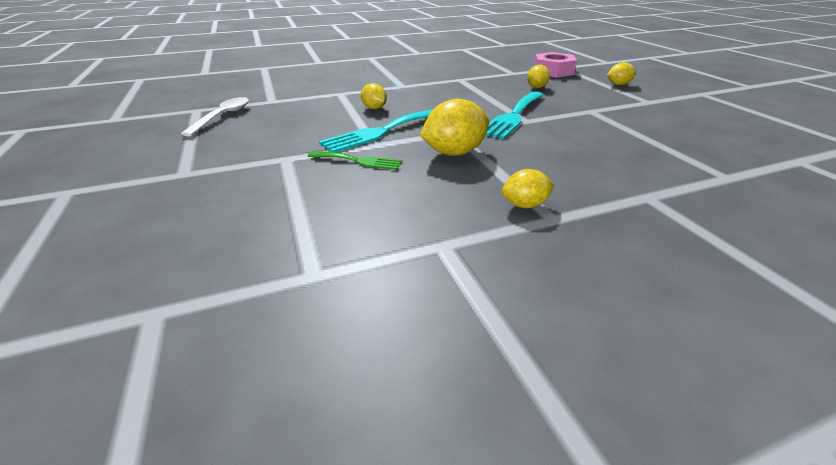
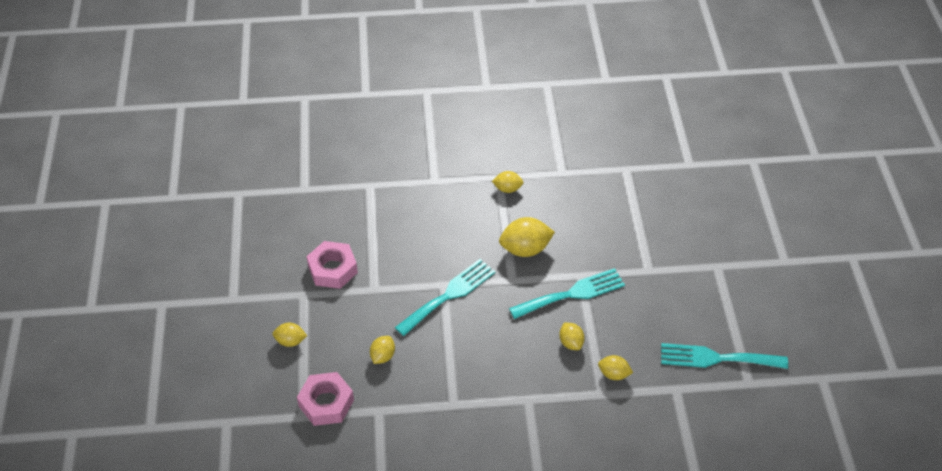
camera: 165 degrees left, 15 degrees up
(223, 116) = (716, 358): white spoon -> turquoise fork
(330, 100) = (613, 374): none -> yellow lemon
(358, 161) = (596, 254): green fork -> none
(648, 115) = (332, 269): none -> pink nut

